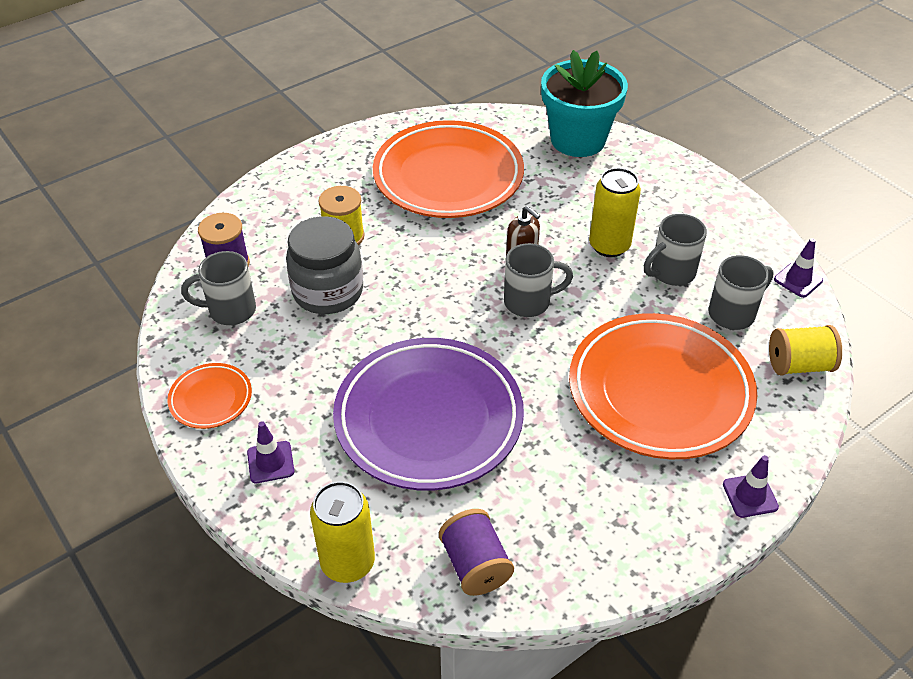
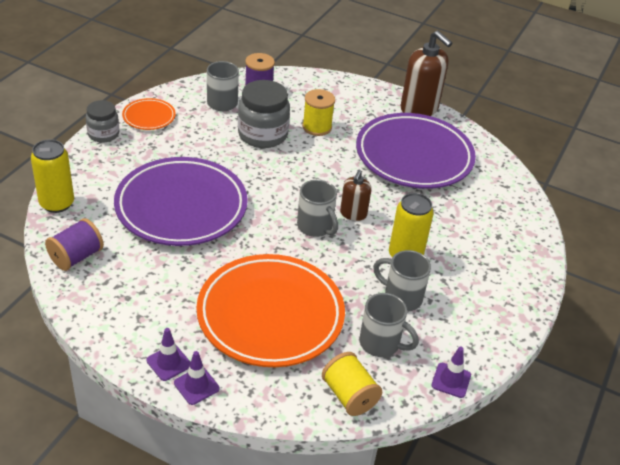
camera: 60 degrees right, 5 degrees down
(217, 464) = (103, 134): none -> grey jar
(270, 462) = (114, 153): purple traffic cone -> purple traffic cone (168, 362)
(365, 139) = (419, 109): none -> brown soap dispenser
(448, 176) = (414, 156): orange plate -> purple plate
(578, 140) = (514, 212): turquoise flower pot -> none

